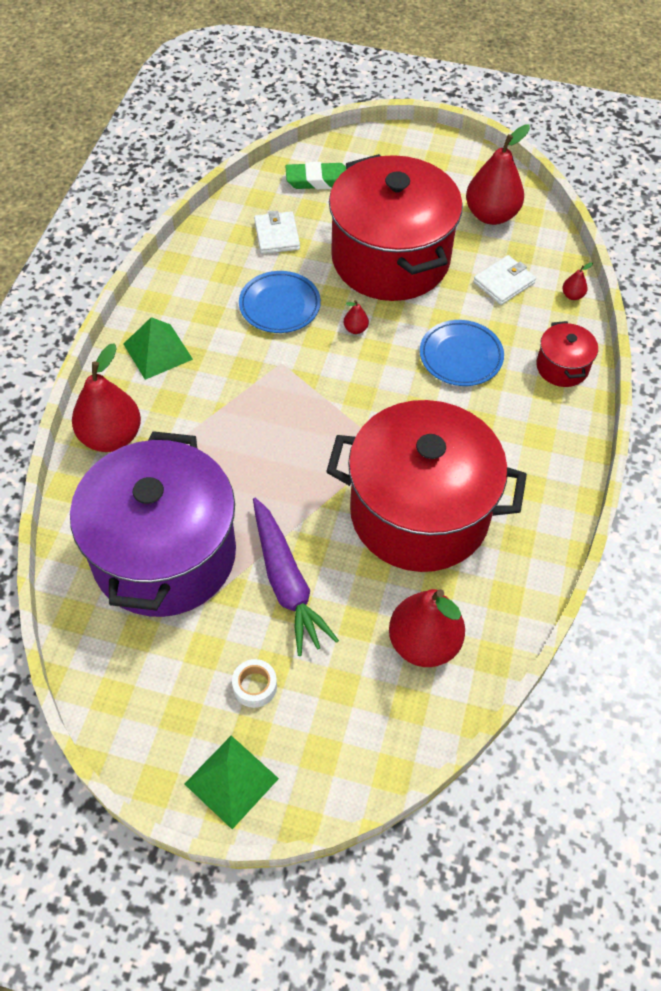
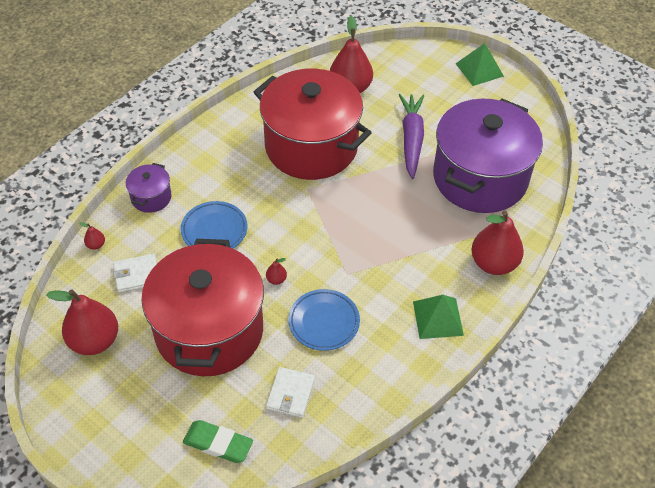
camera: 155 degrees left, 5 degrees down
(255, 686) = (451, 100): white tape -> none
(562, 367) = (151, 197): red pot -> purple pot

